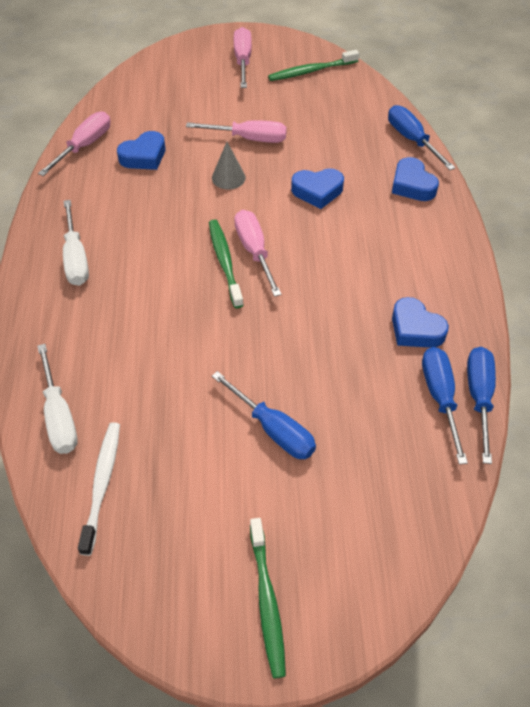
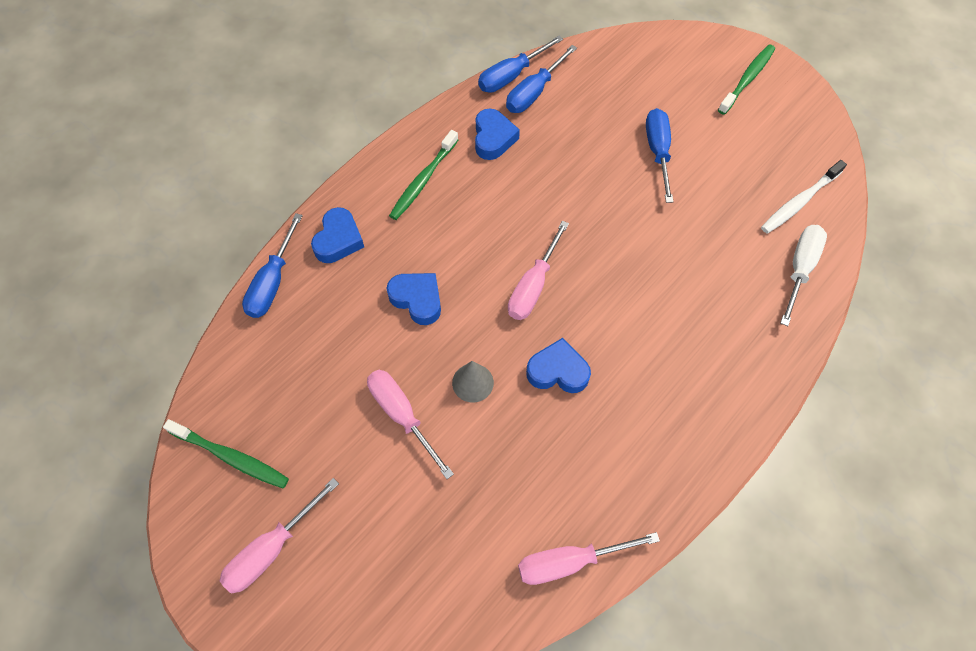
camera: 135 degrees left, 10 degrees up
(76, 258) = (689, 406): white screwdriver -> none
(144, 156) = (523, 485): blue heart -> blue heart (558, 371)
(225, 262) = (567, 295): green toothbrush -> green toothbrush (423, 180)

